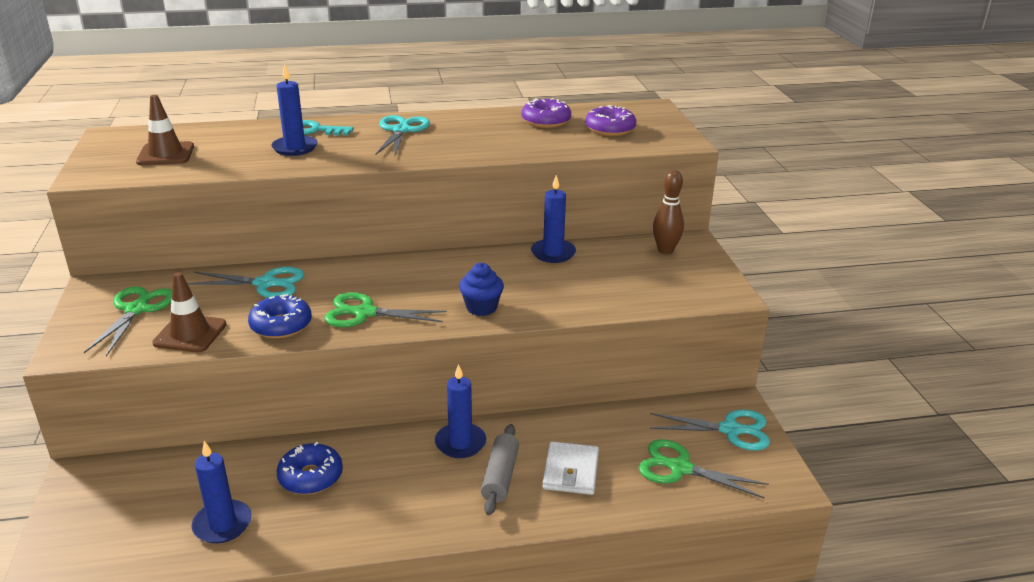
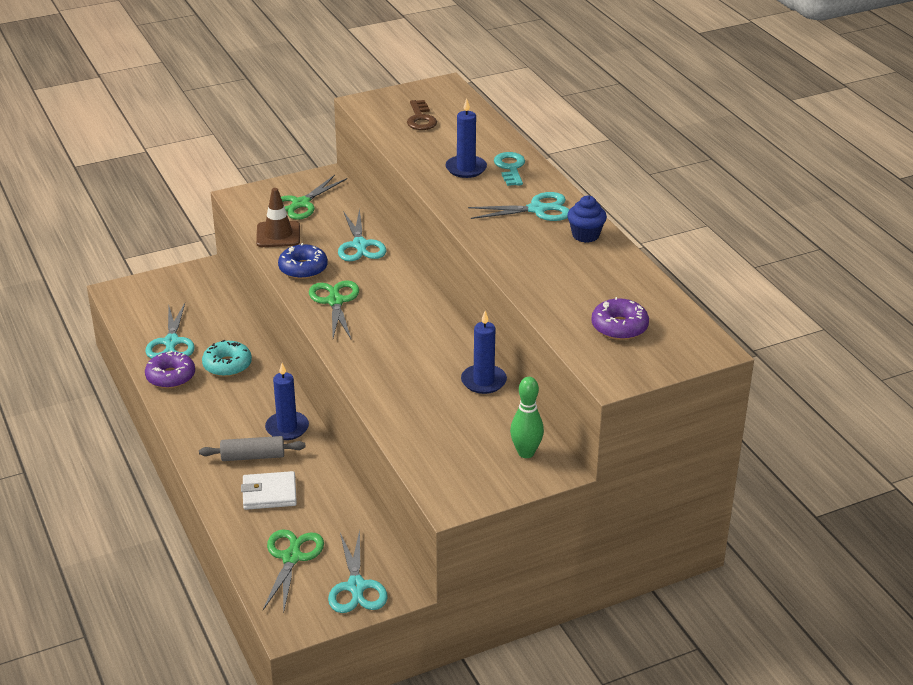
camera: 75 degrees right, 5 degrees up
(136, 310) = (301, 204): green scissors -> green scissors turned 135 degrees clockwise
(166, 154) = (420, 119): brown traffic cone -> brown key
(222, 524) = (171, 342): blue candle -> turquoise scissors
(311, 477) = (227, 365): blue donut -> turquoise donut
(481, 308) = (366, 357): blue cupcake -> blue cupcake (585, 235)
(546, 121) = (616, 284): purple donut -> purple donut (170, 377)
(665, 250) = (526, 453): brown bowling pin -> green bowling pin

